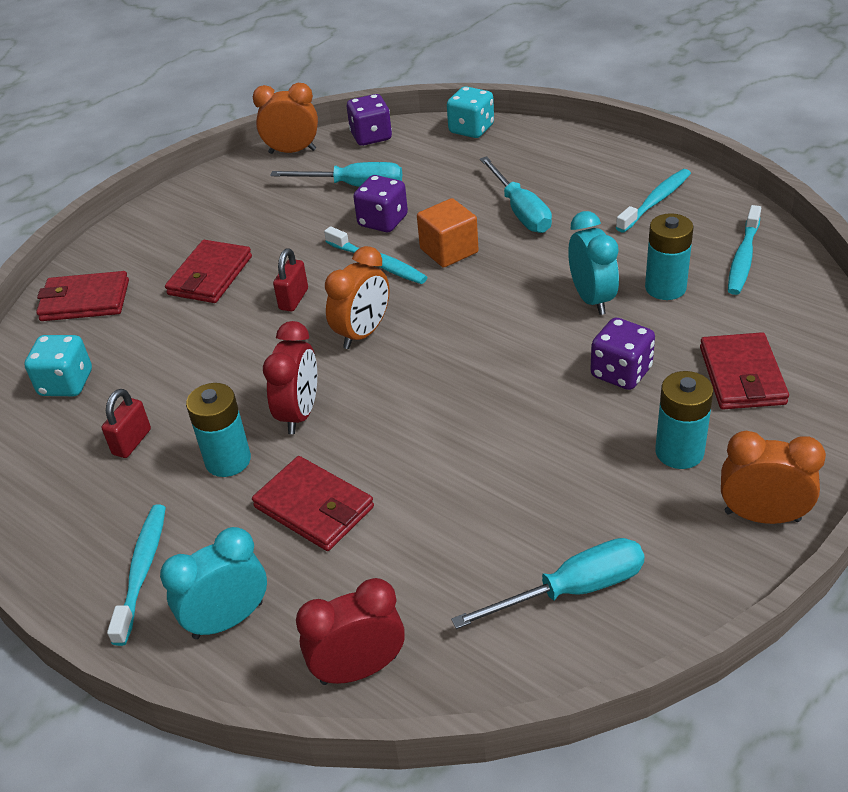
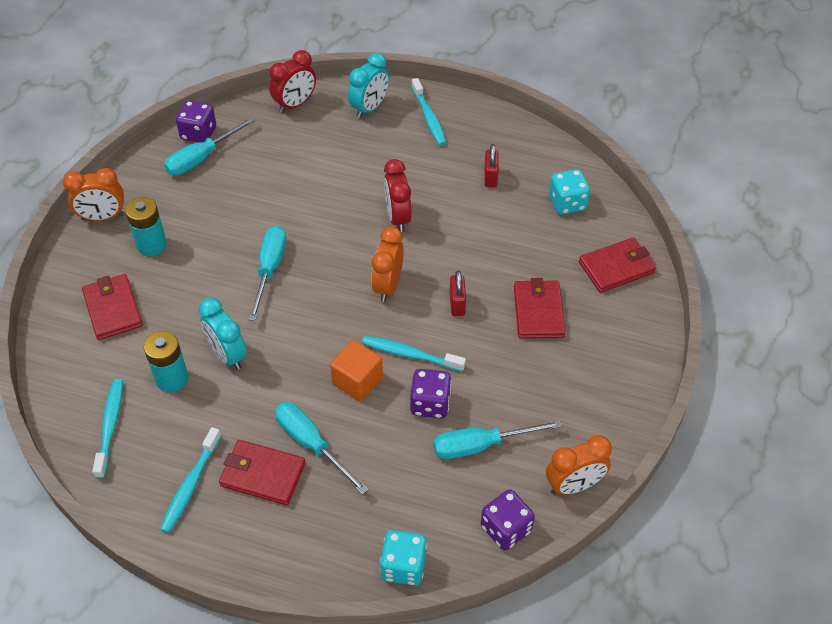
camera: 155 degrees right, 10 degrees up
(228, 460) = (423, 180): turquoise battery -> none
(314, 507) = (356, 166): red wallet -> red wallet (262, 474)
(509, 382) = (270, 269): none -> turquoise screwdriver
(621, 372) = (195, 293): purple dice -> purple dice (198, 133)

